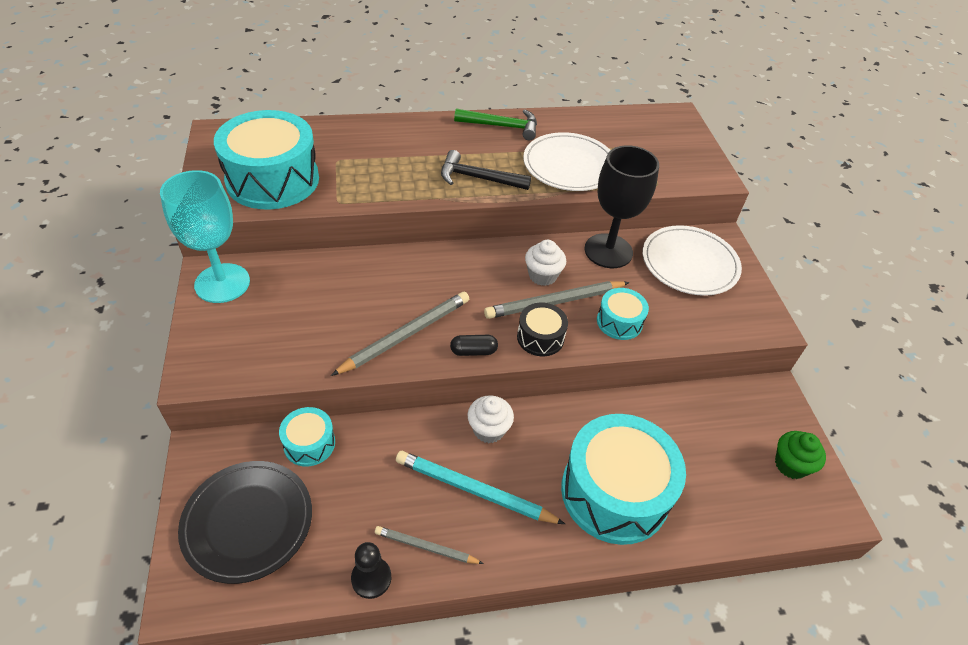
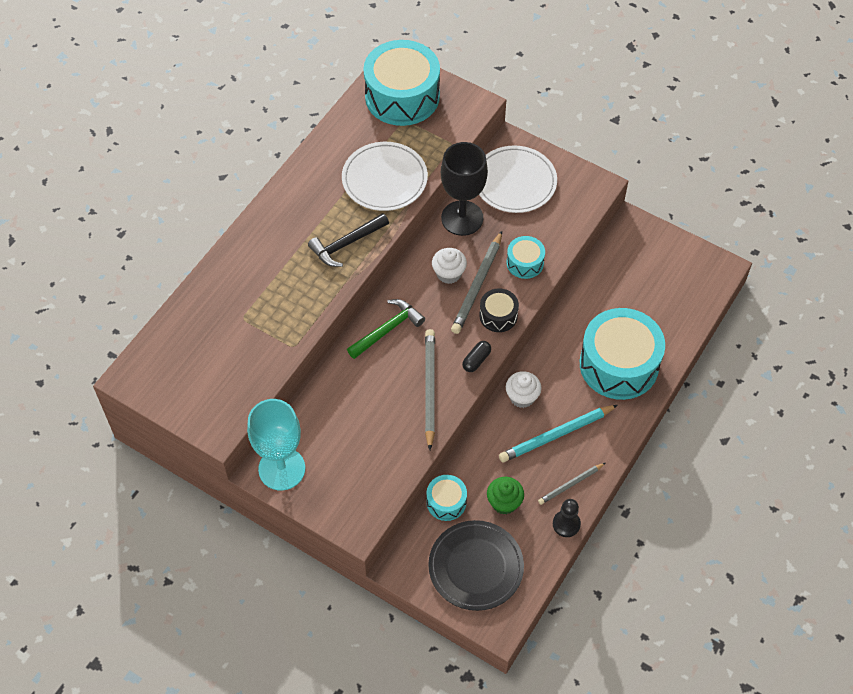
camera: 45 degrees left, 10 degrees up
(272, 179) = (228, 372): turquoise drum -> turquoise drum (402, 96)
(501, 126) = (301, 186): green hammer -> green hammer (387, 330)
(790, 465) = (679, 262): green cupcake -> green cupcake (504, 502)

